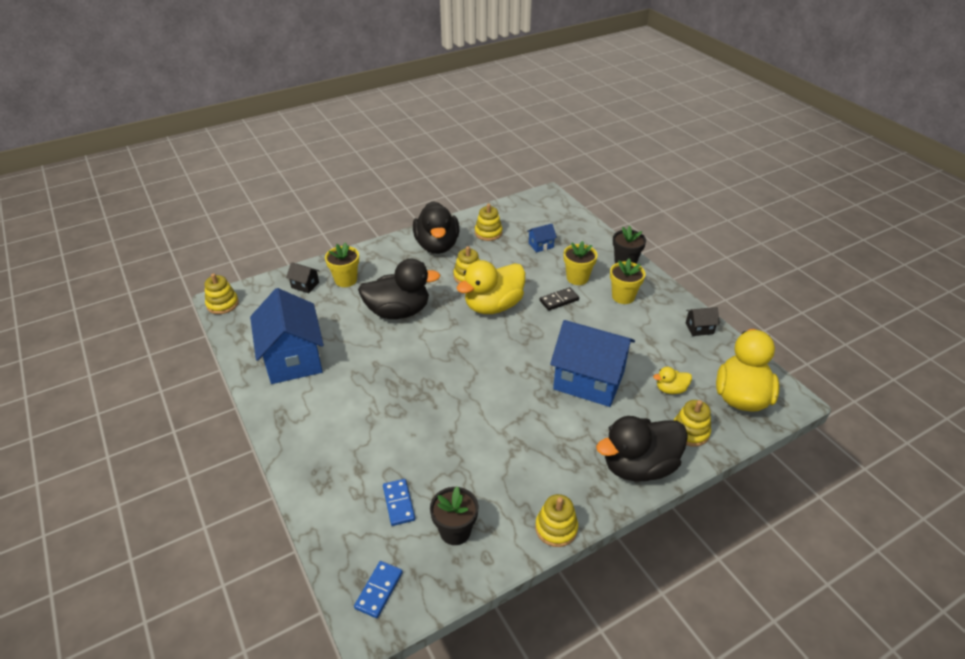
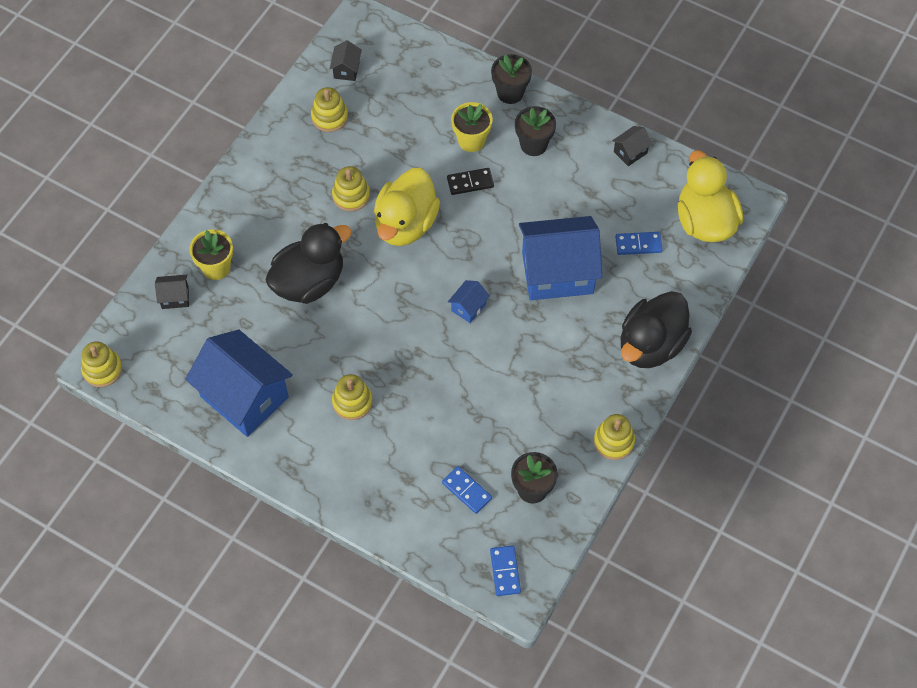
camera: 30 degrees left, 20 degrees up
(437, 245) = (283, 165): black duck -> none
(519, 214) = (346, 69): none -> black house
(541, 245) = (402, 109): blue house -> blue house (468, 307)
(559, 300) = (470, 183): black domino -> black domino turned 45 degrees clockwise
(623, 296) = (533, 144): yellow flower pot -> black flower pot
(670, 389) = (638, 244): yellow duck -> blue domino
(690, 432) = (677, 285): yellow stacking toy -> yellow stacking toy (352, 402)

